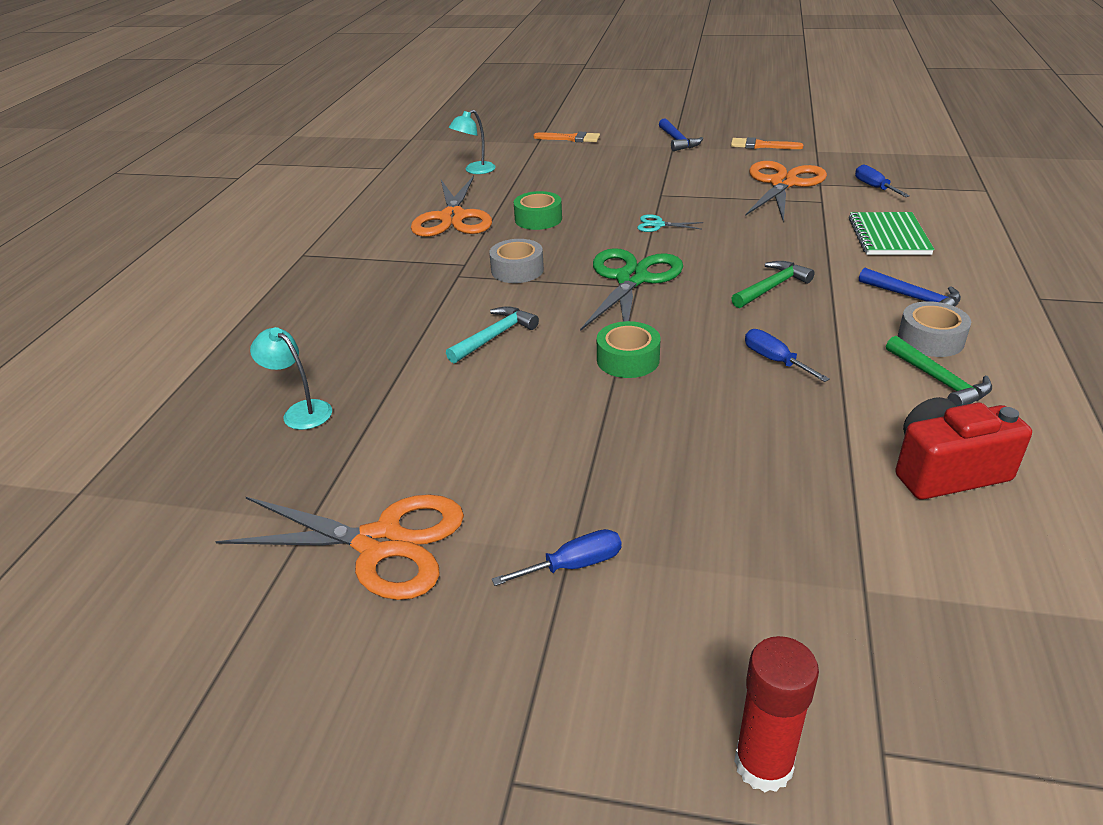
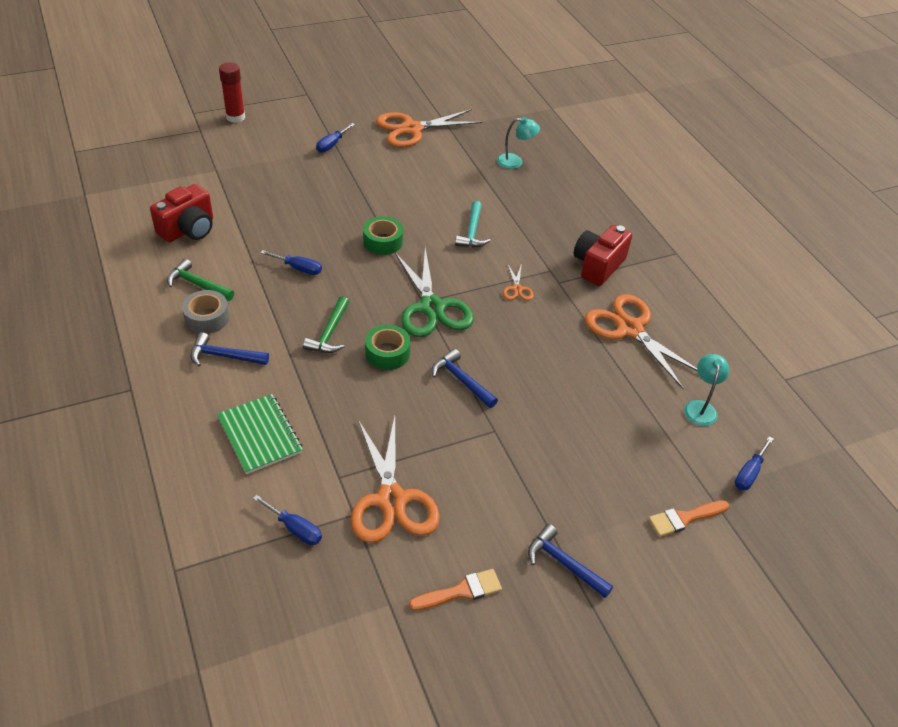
camera: 140 degrees right, 10 degrees up
(401, 266) = (598, 266): none -> red camera
(496, 143) = (749, 473): none -> blue screwdriver
(517, 270) = (517, 289): grey tape -> orange scissors
(538, 219) = (563, 352): green tape -> green tape (387, 353)
(658, 225) = (461, 380): turquoise scissors -> blue hammer

